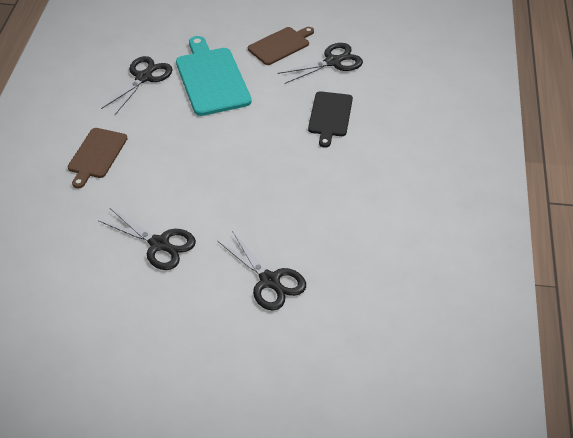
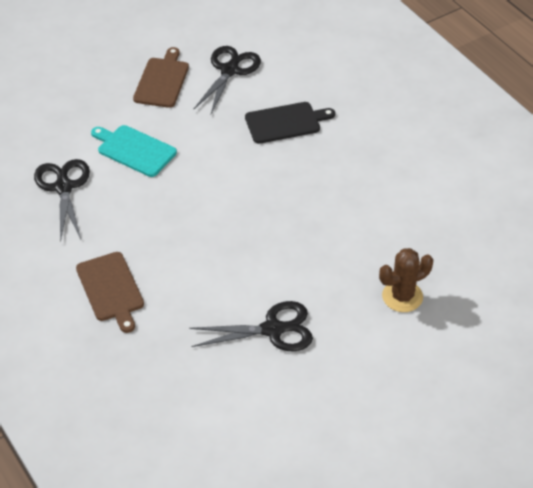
camera: 40 degrees left, 0 degrees up
(212, 79) = (134, 150): turquoise cutting board -> turquoise cutting board, size x0.64
(269, 281) = (402, 296): black scissors -> brown cactus
(330, 116) = (285, 122): black cutting board -> black cutting board turned 75 degrees counterclockwise

